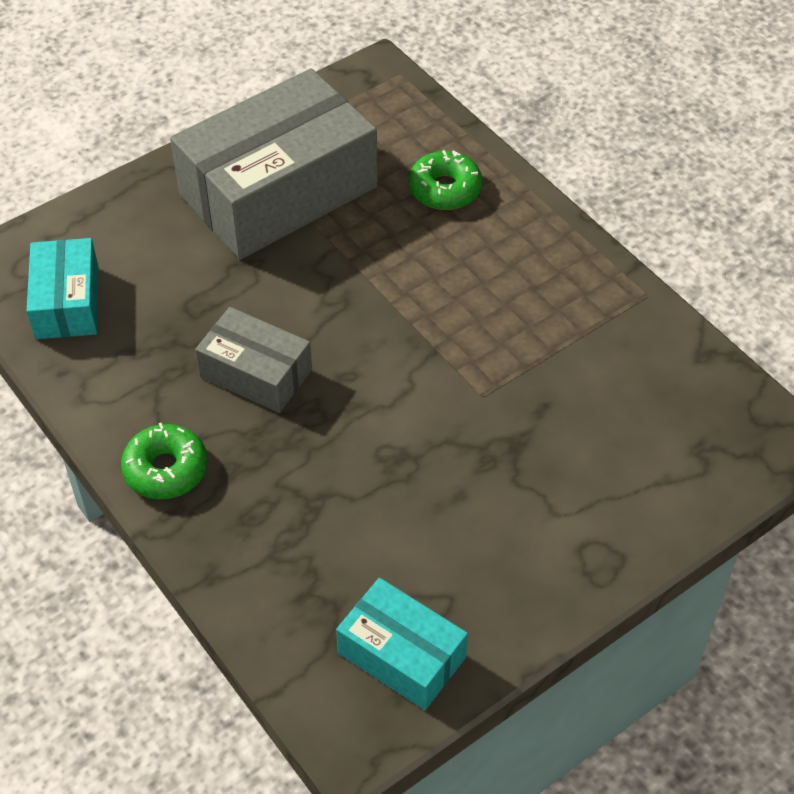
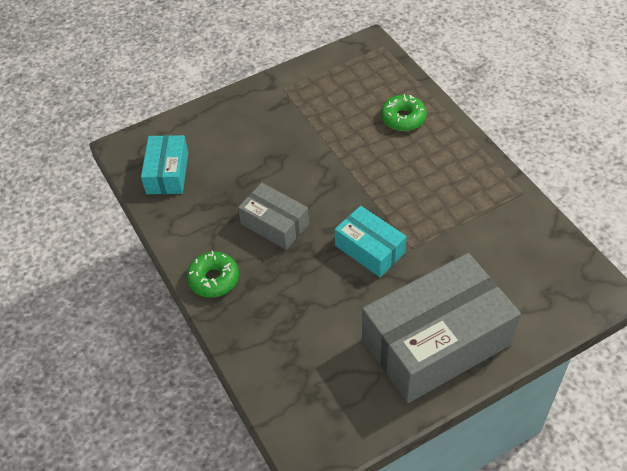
camera: 10 degrees right, 0 degrees up
(278, 191) = (301, 113): grey box -> grey box (436, 341)
(402, 655) = (344, 407): turquoise box -> turquoise box (370, 249)

